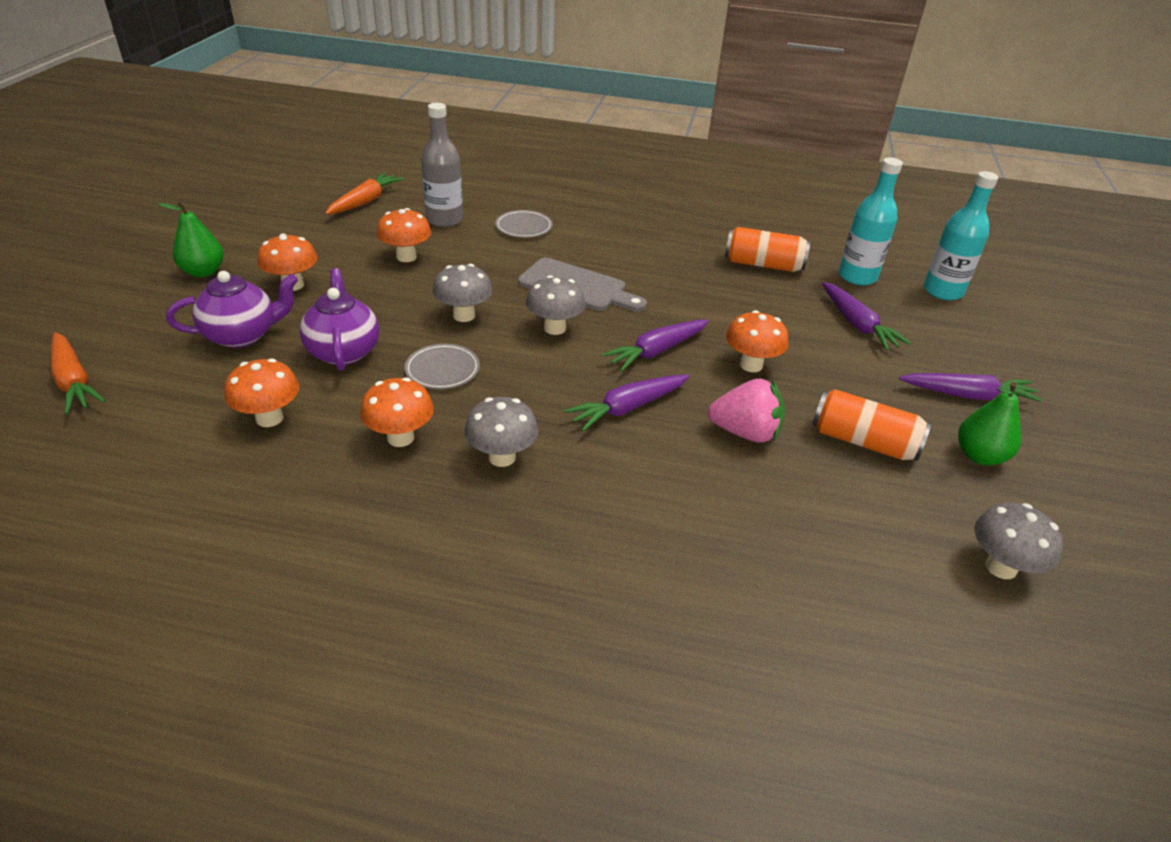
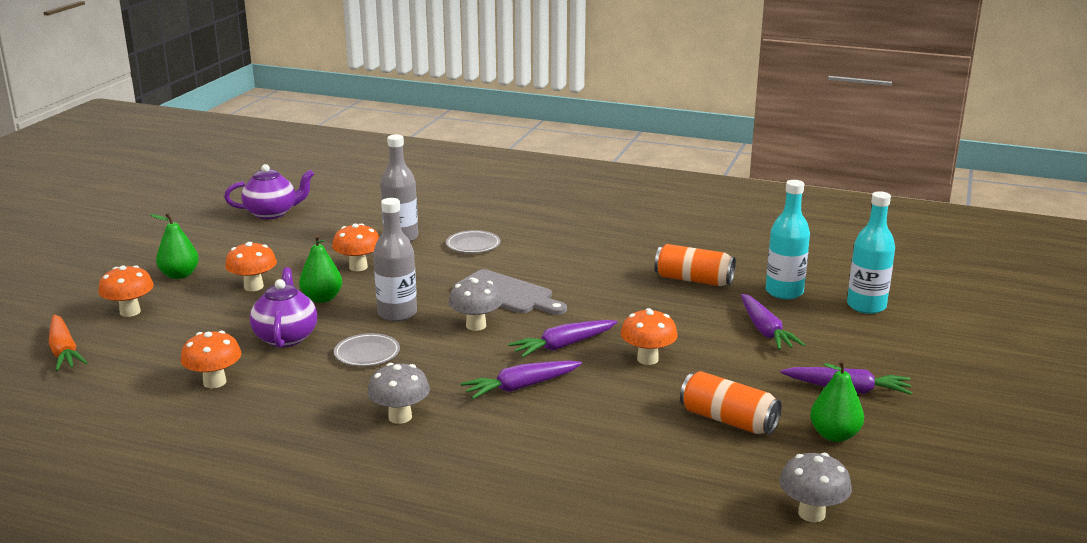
camera: 10 degrees right, 15 degrees down
(242, 335) = (204, 323): purple teapot -> purple teapot (272, 213)
(365, 201) = (332, 222): orange carrot -> none
(374, 298) = (322, 298): none -> green pear
(400, 437) = (319, 400): orange mushroom -> orange mushroom (130, 312)
(464, 315) = (397, 313): grey mushroom -> grey bottle
(745, 433) = (620, 409): pink strawberry -> none

